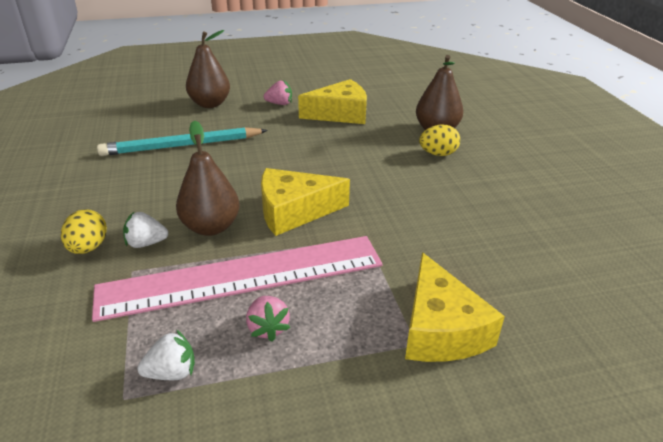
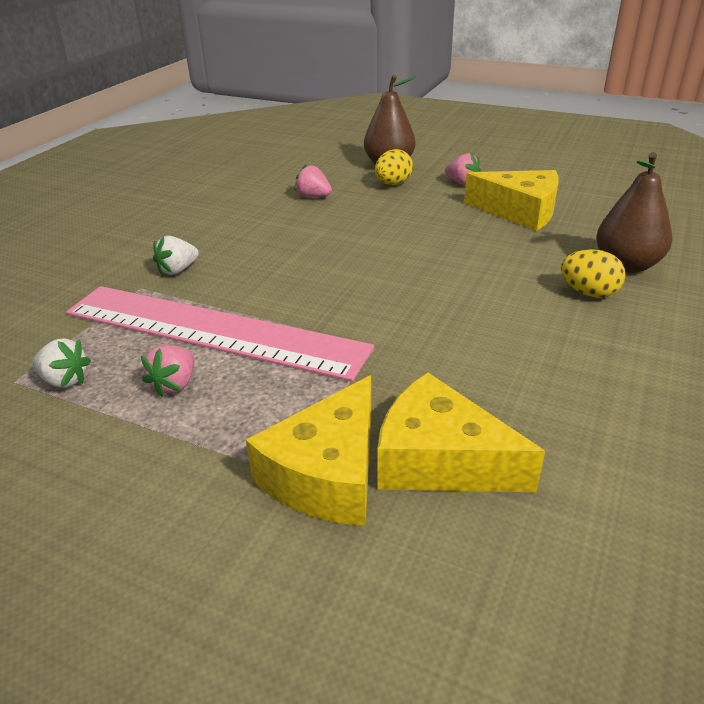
camera: 40 degrees right, 0 degrees up
(88, 248) = (134, 257): yellow egg -> yellow egg (393, 184)
(146, 243) = (178, 270): white strawberry -> white strawberry turned 75 degrees counterclockwise
(182, 145) = (313, 196): turquoise pencil -> pink strawberry
(211, 227) = (244, 277): brown pear -> none
(294, 211) = (336, 292): yellow cheese -> yellow cheese (440, 460)

